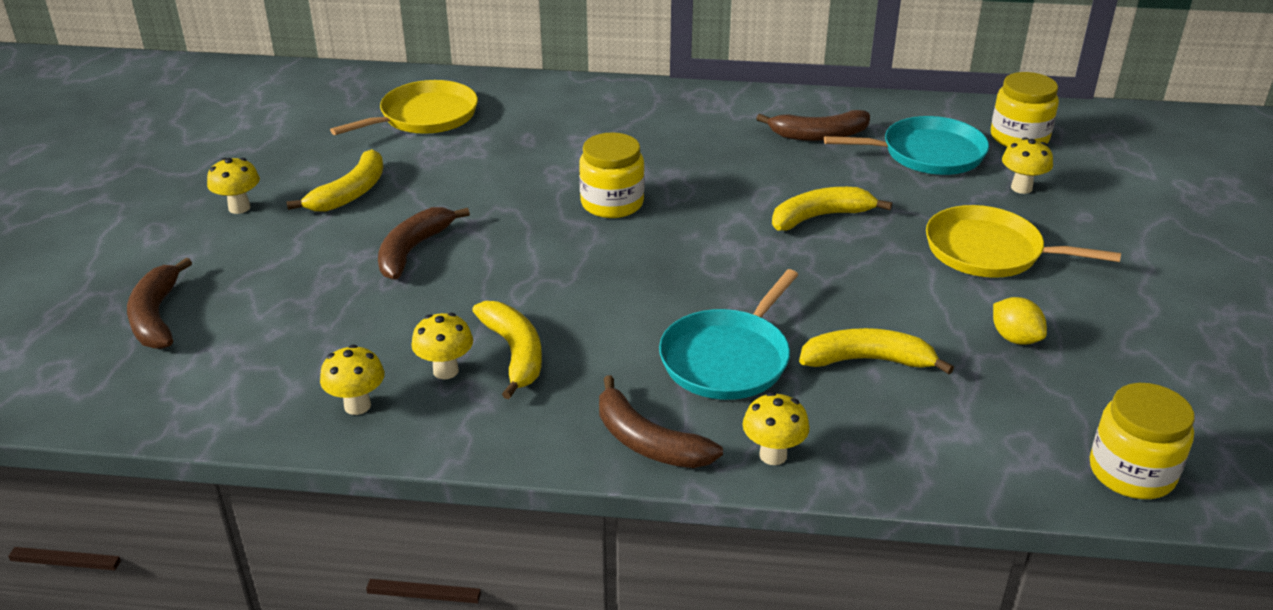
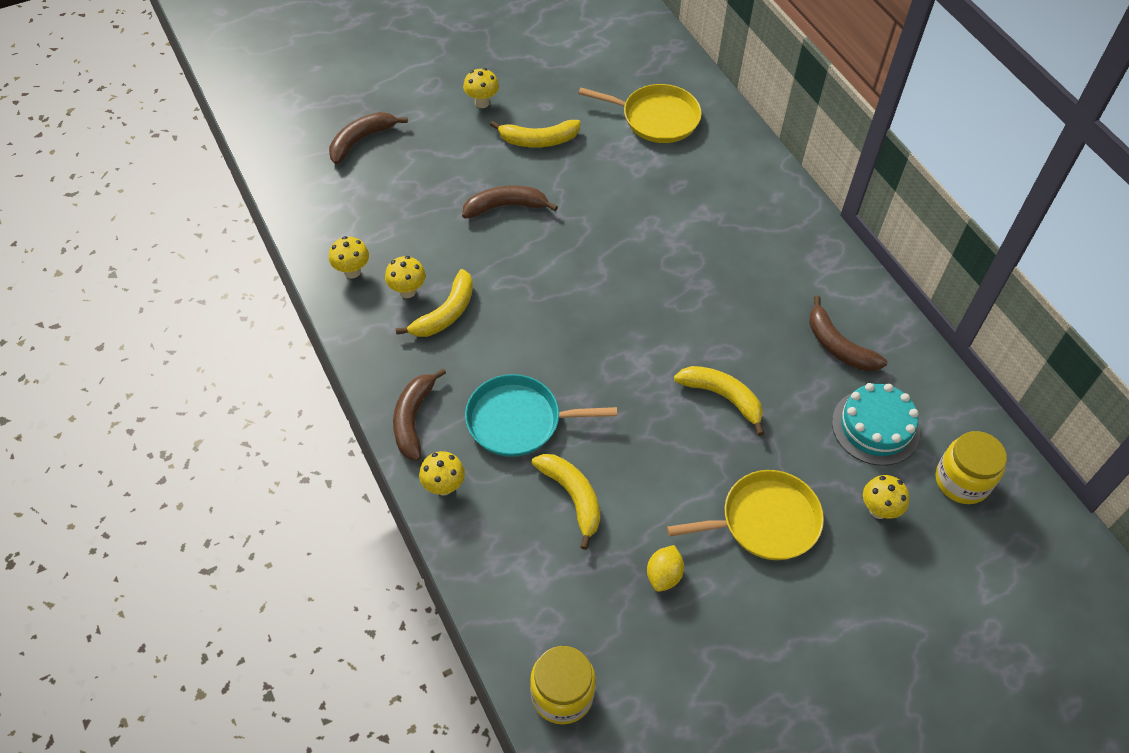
camera: 55 degrees right, 20 degrees up
(612, 203) = (639, 273): yellow jar -> none
(927, 153) = (875, 427): turquoise pan -> turquoise cake
(989, 251) = (765, 521): yellow pan -> yellow pan turned 90 degrees clockwise

